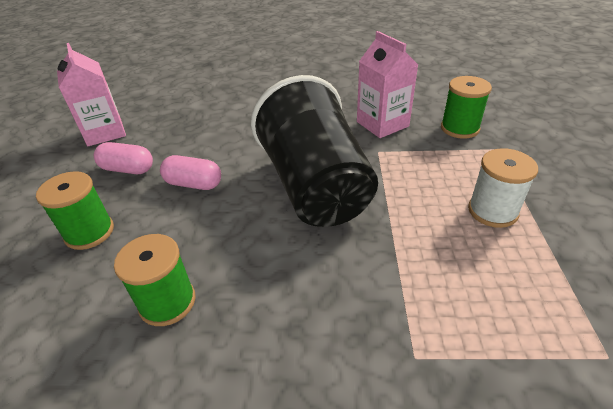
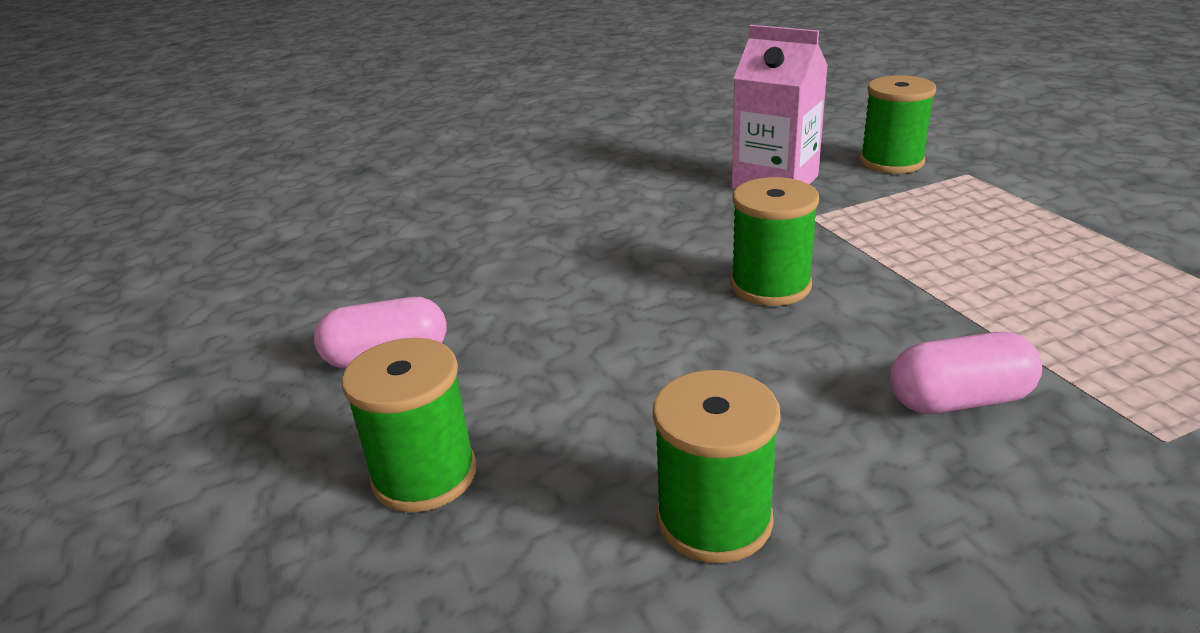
camera: 25 degrees left, 10 degrees down
(105, 132) = (262, 316): pink carton -> none
(194, 184) = (551, 341): pink capsule -> pink capsule (959, 400)
(315, 187) = (770, 285): black cup -> green spool
(492, 211) = (1050, 243): white spool -> none

